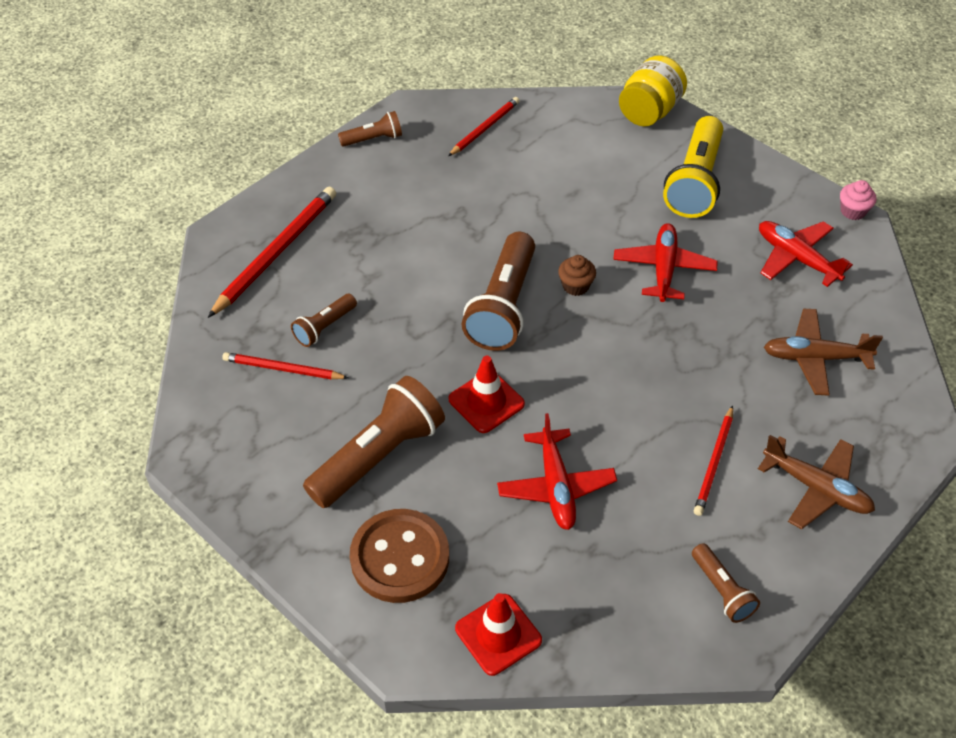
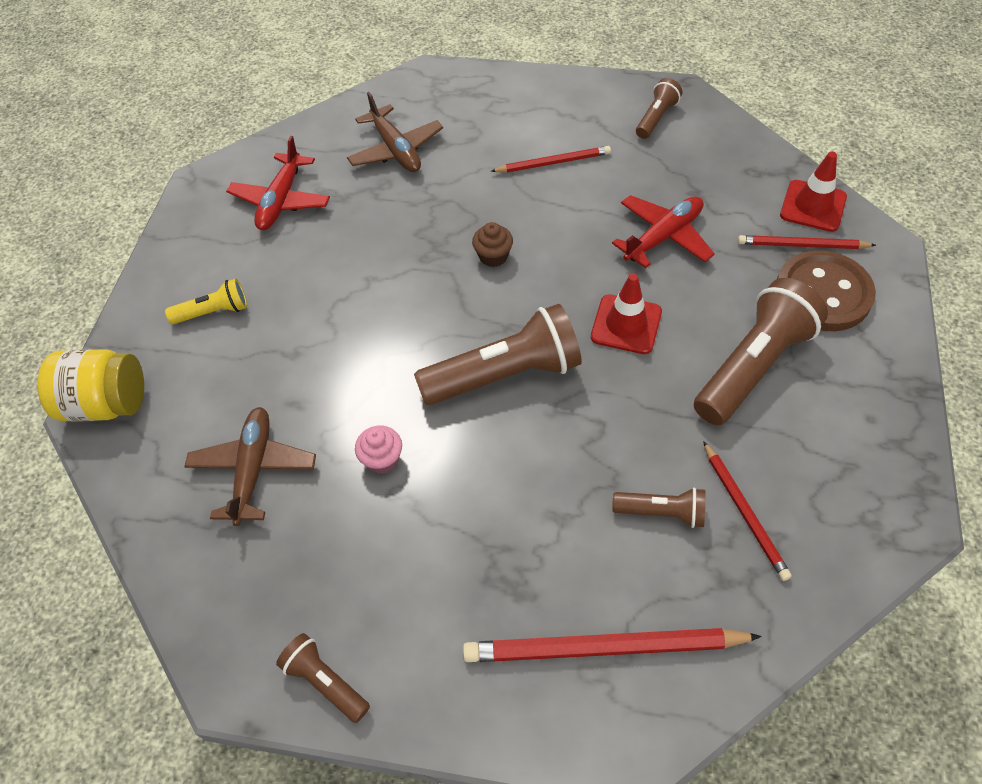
camera: 120 degrees left, 5 degrees up
(379, 456) = (753, 366): brown flashlight -> brown flashlight turned 120 degrees clockwise
(485, 128) = (228, 557): red pencil -> red pencil (802, 245)
(575, 286) = (433, 333): brown cupcake -> brown cupcake (493, 256)
(663, 269) = (360, 281): red plane -> none
(695, 182) = (214, 312): yellow flashlight -> yellow flashlight, size x0.51
(816, 488) = (526, 106): brown plane -> brown plane (253, 469)
(853, 211) = (190, 188): pink cupcake -> pink cupcake (382, 459)

